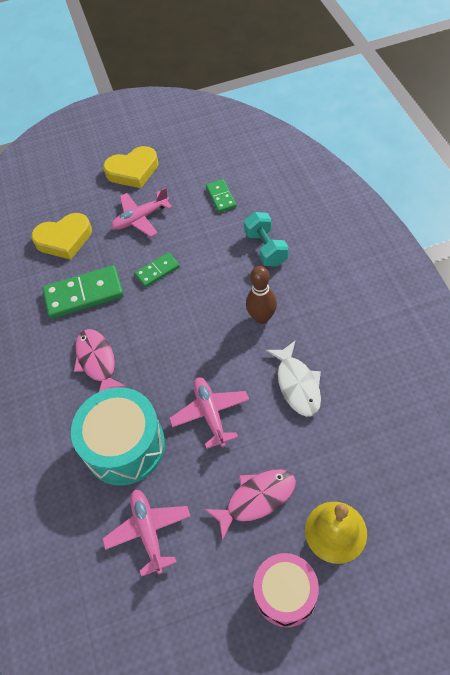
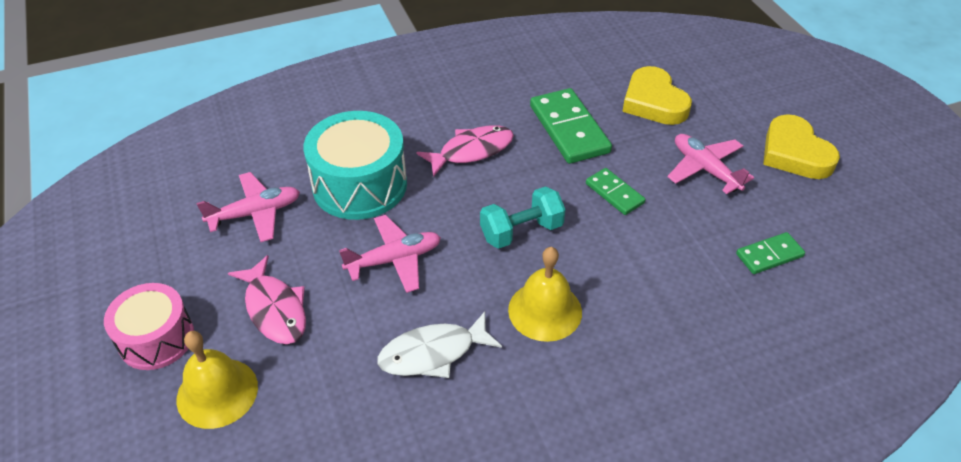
camera: 80 degrees right, 10 degrees down
(262, 317) = (545, 310): brown bowling pin -> yellow bell
(266, 248) = (675, 314): turquoise dumbbell -> turquoise dumbbell (521, 231)

